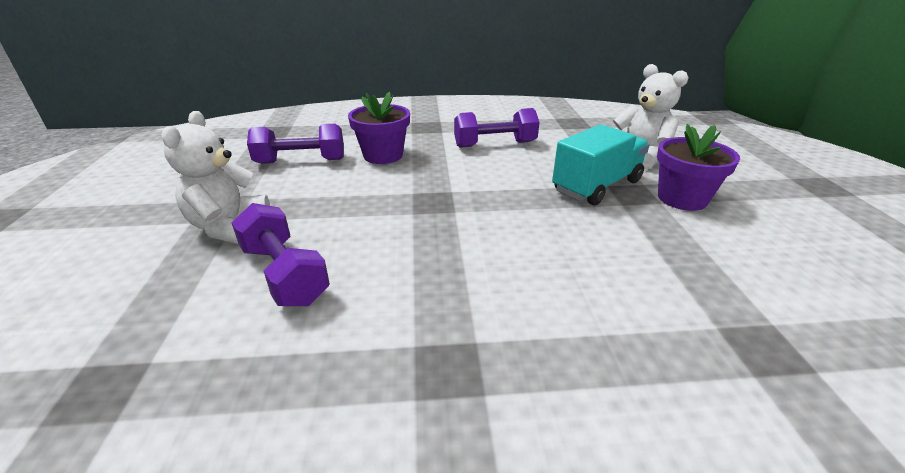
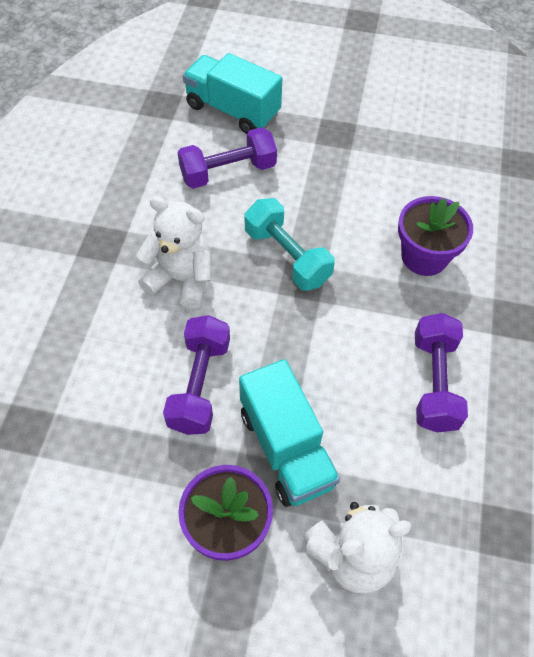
camera: 105 degrees right, 25 degrees up
(150, 295) = (232, 110): none -> turquoise truck
(229, 227) = (305, 140): white teddy bear -> white teddy bear (181, 279)
(301, 161) = (424, 185): purple dumbbell -> purple dumbbell (199, 385)
(408, 213) = (287, 256): none -> turquoise dumbbell

